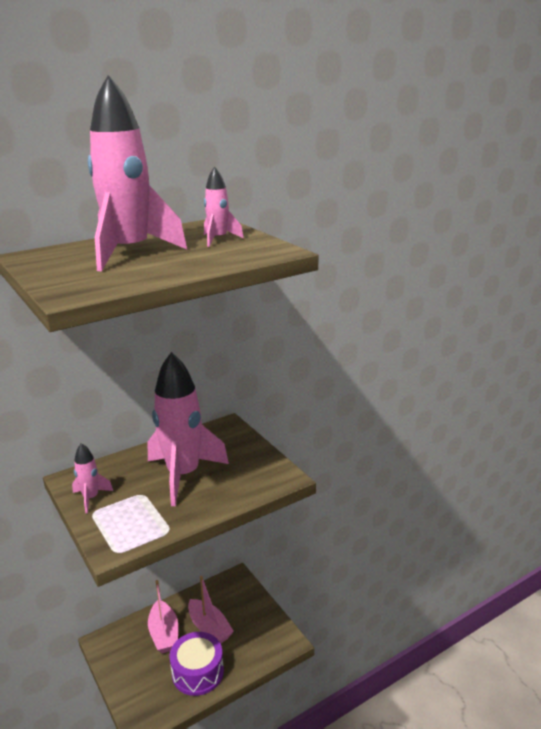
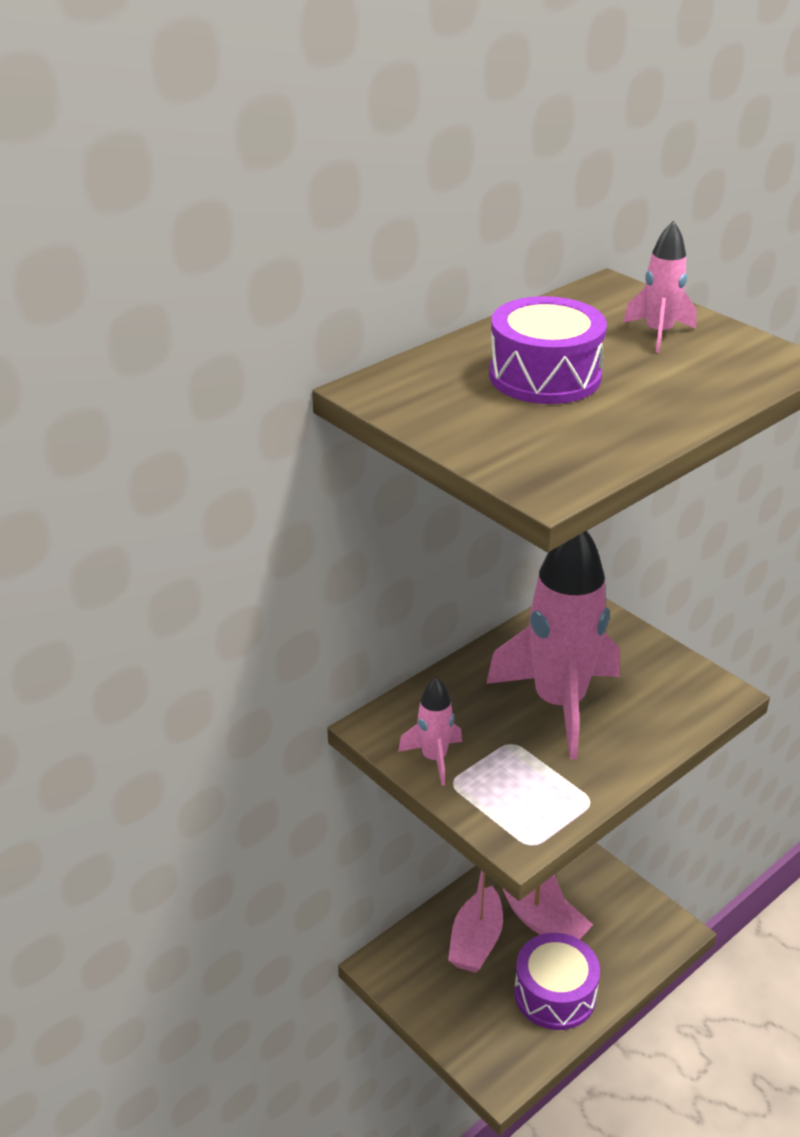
camera: 10 degrees left, 10 degrees up
(130, 253) = (544, 376): pink rocket -> purple drum
(164, 634) = (476, 941): pink boat -> pink boat turned 45 degrees clockwise

